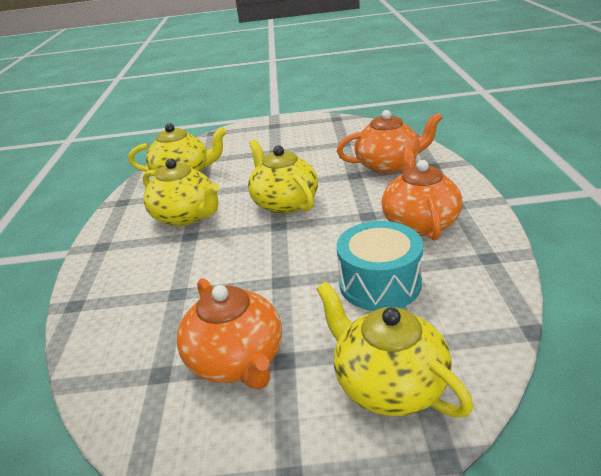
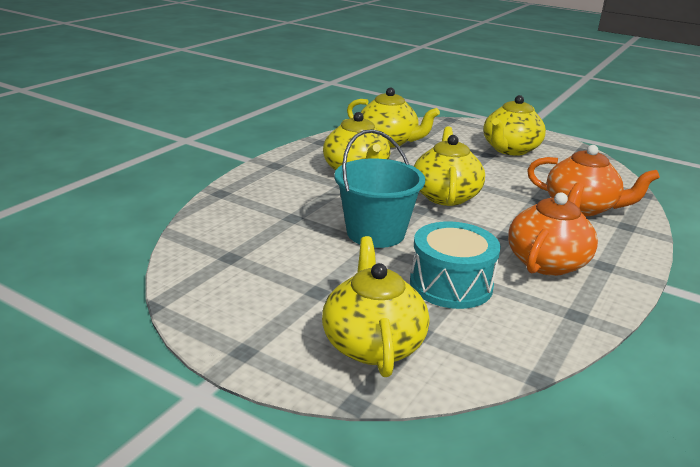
camera: 30 degrees right, 5 degrees down
(237, 360) = (286, 275): orange teapot -> none
(268, 268) = (375, 233): none -> turquoise bucket
(286, 140) = (510, 149): none -> yellow teapot

